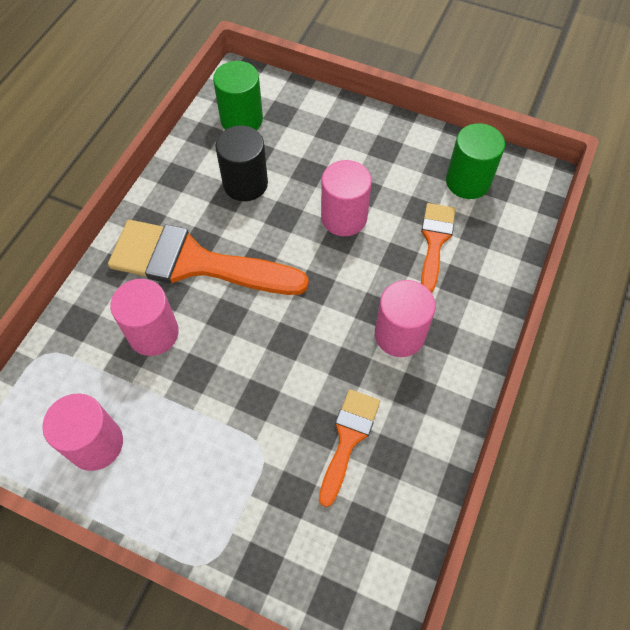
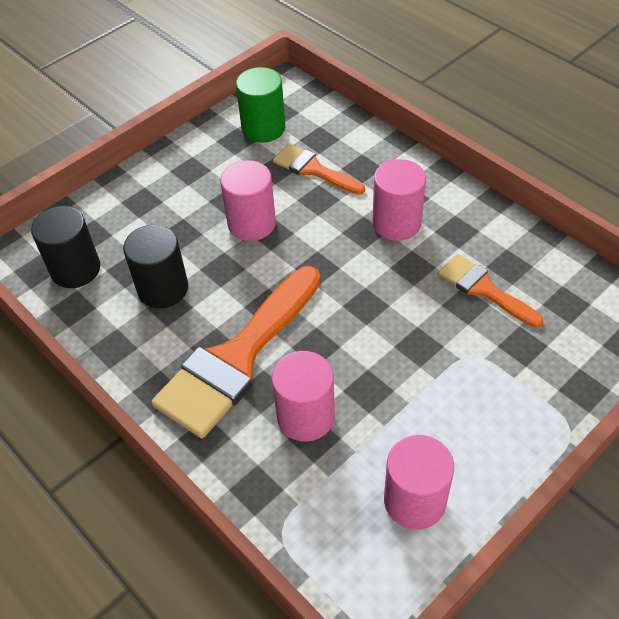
camera: 65 degrees left, 10 degrees down
(241, 119) = (75, 269): green cylinder -> black cylinder

